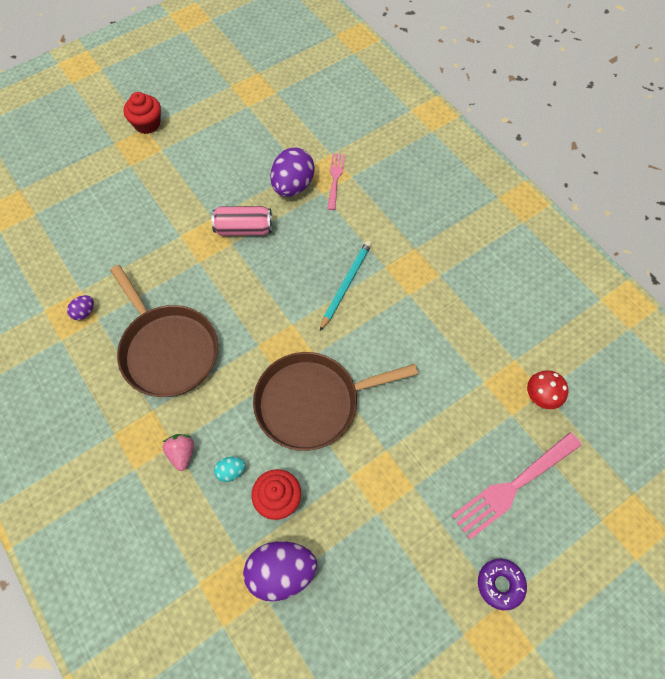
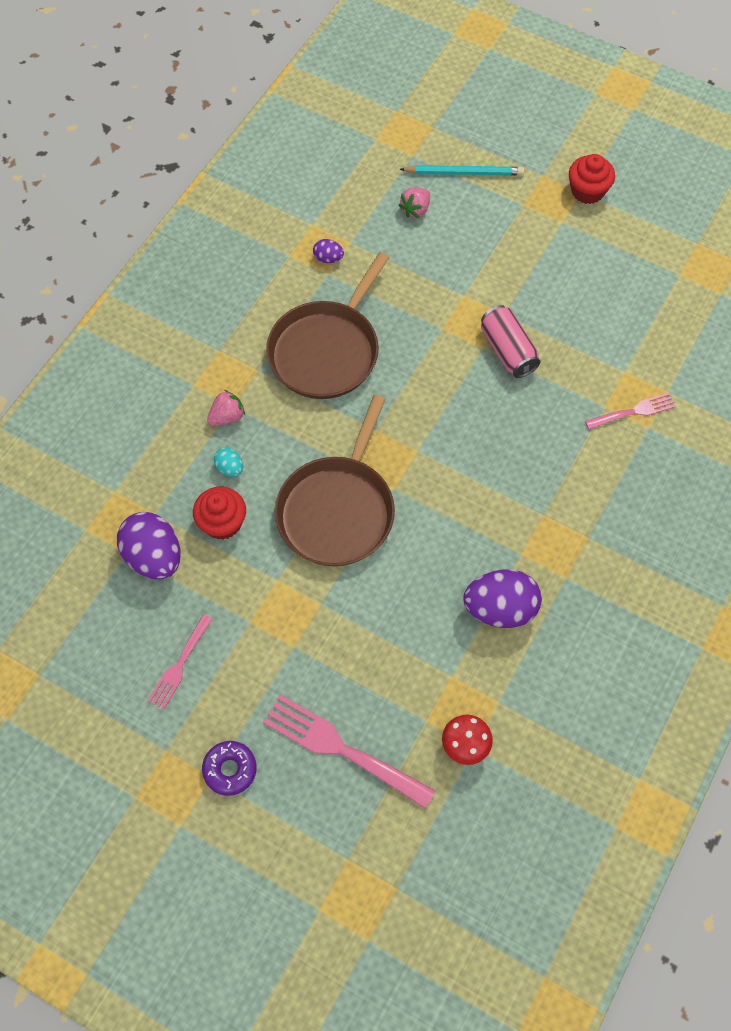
camera: 65 degrees right, 0 degrees up
(85, 233) = (415, 210): none -> pink strawberry
(293, 186) = (595, 372): purple egg -> purple egg (500, 609)
(312, 402) = (338, 510): brown pan -> brown pan turned 120 degrees counterclockwise
(346, 284) = (496, 483): turquoise pencil -> turquoise pencil (464, 173)
(391, 589) = (180, 664): none -> pink fork

